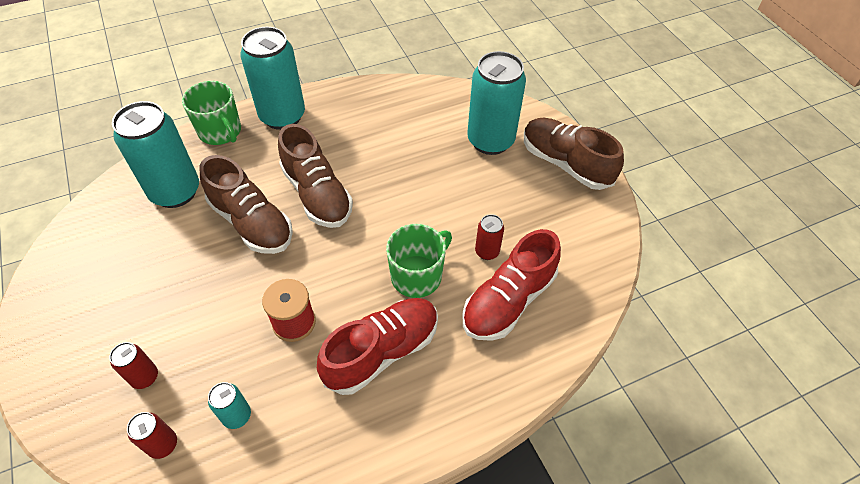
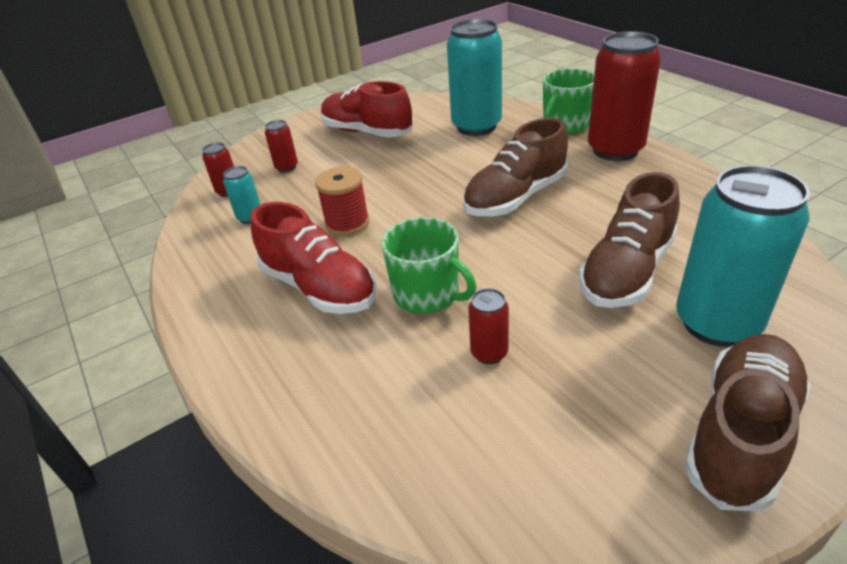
camera: 85 degrees right, 15 degrees down
(252, 223) = (458, 171): brown shoe -> brown shoe (626, 271)
(282, 116) = (615, 150): turquoise can -> red can
(508, 301) = (410, 389): red shoe -> red shoe (367, 132)

